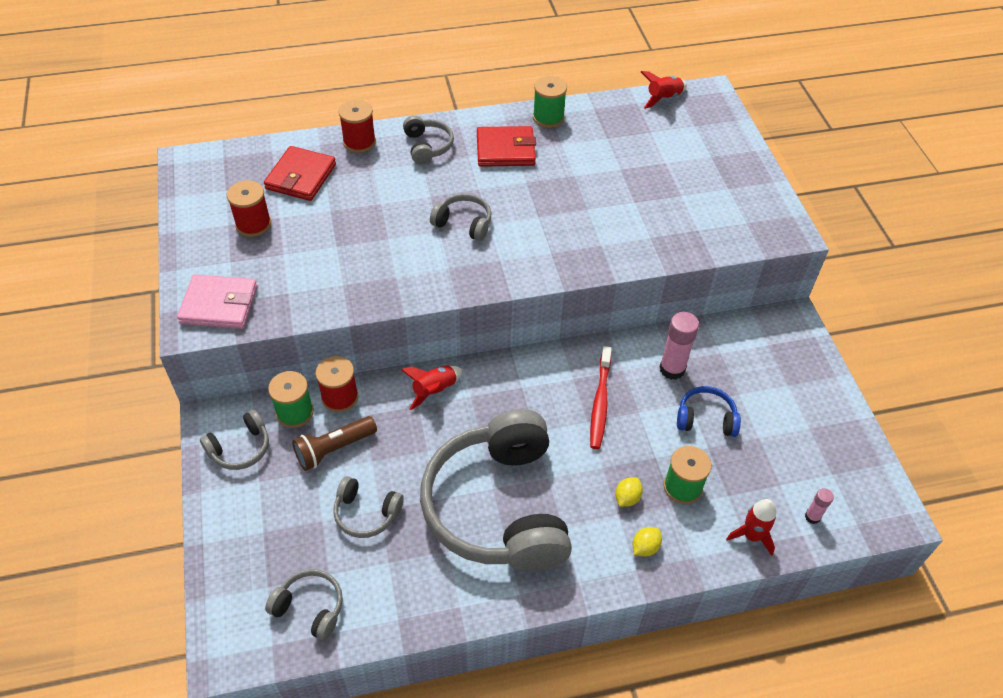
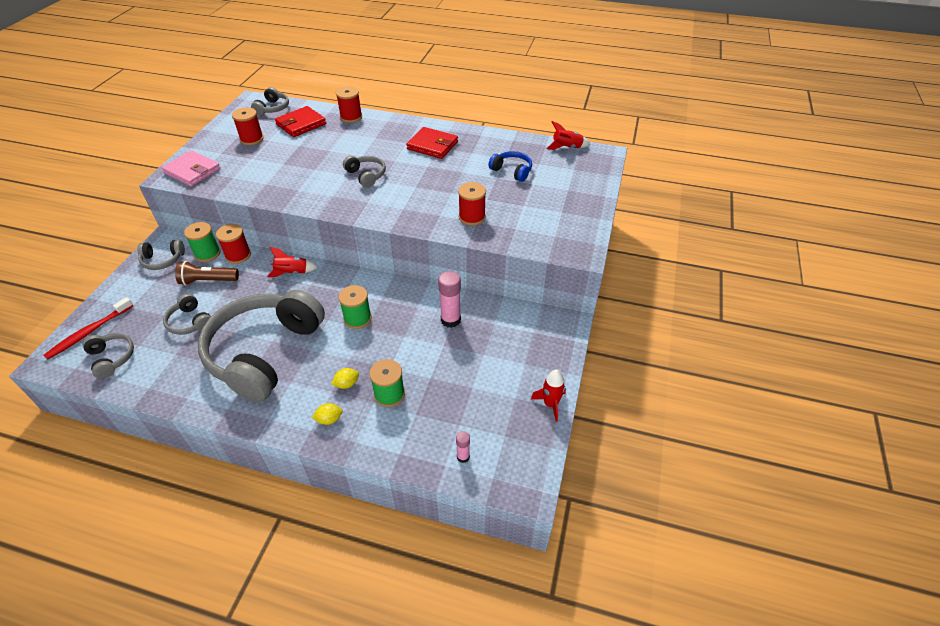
camera: 30 degrees right, 5 degrees down
(427, 146) = (387, 130): grey headphones -> grey headphones (272, 108)
(548, 117) = (477, 136): green spool -> green spool (357, 318)
(600, 403) = (384, 320): red toothbrush -> red toothbrush (89, 332)
(639, 233) = (472, 217): none -> red spool
(706, 418) = (445, 359): blue headphones -> blue headphones (512, 171)
(751, 536) = (407, 447): red rocket -> red rocket (550, 404)

